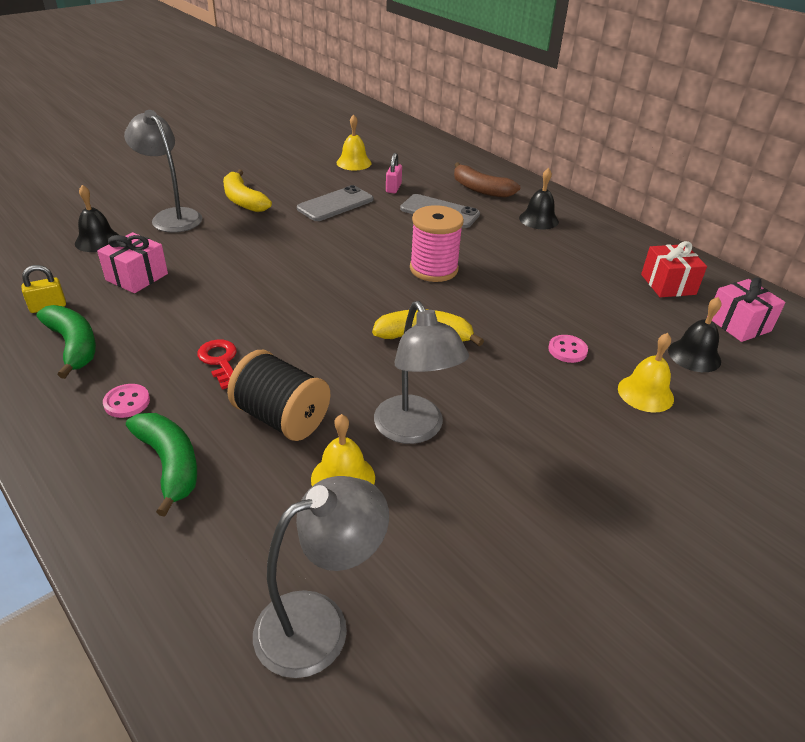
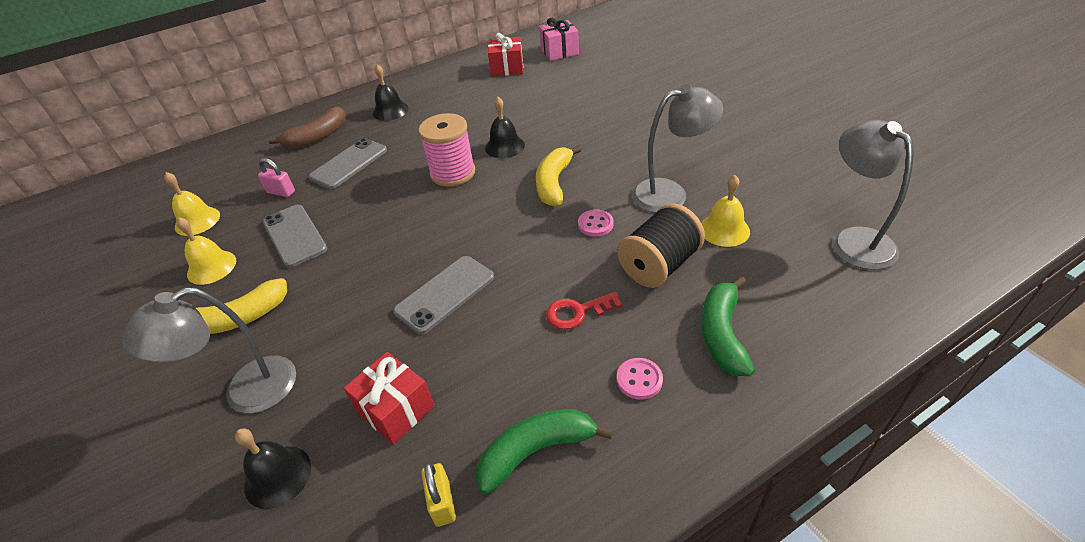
camera: 75 degrees left, 5 degrees up
(137, 277) = (396, 409): pink gift -> red gift
(169, 464) = (722, 334): green banana -> green banana turned 60 degrees counterclockwise
(255, 284) = (445, 294): none -> grey phone
(567, 350) = (580, 118): pink button -> pink button (595, 224)
(645, 393) = (629, 95): yellow bell -> yellow bell (211, 267)
(694, 355) = (591, 72): black bell -> black bell (505, 146)

